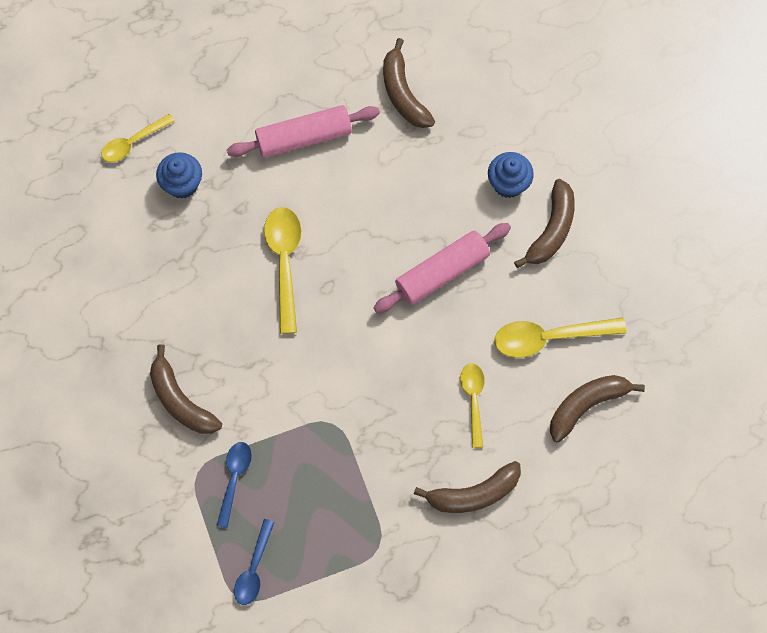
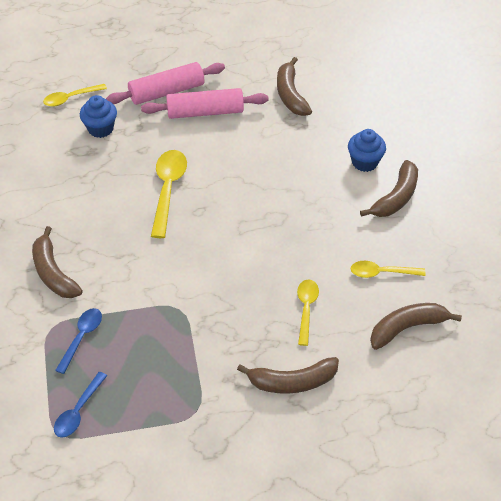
camera: 10 degrees right, 20 degrees down
(442, 272) = (297, 214): pink rolling pin -> pink rolling pin (167, 92)
(549, 338) = (382, 273): yellow spoon -> yellow spoon, size x0.63

